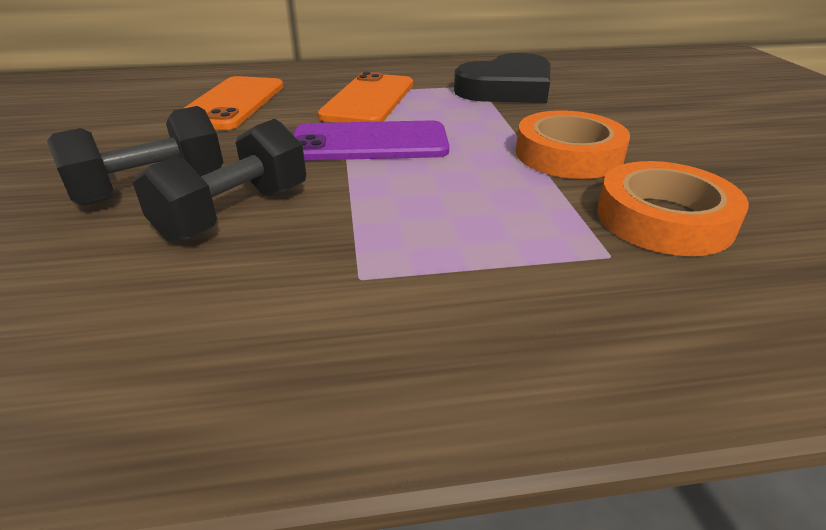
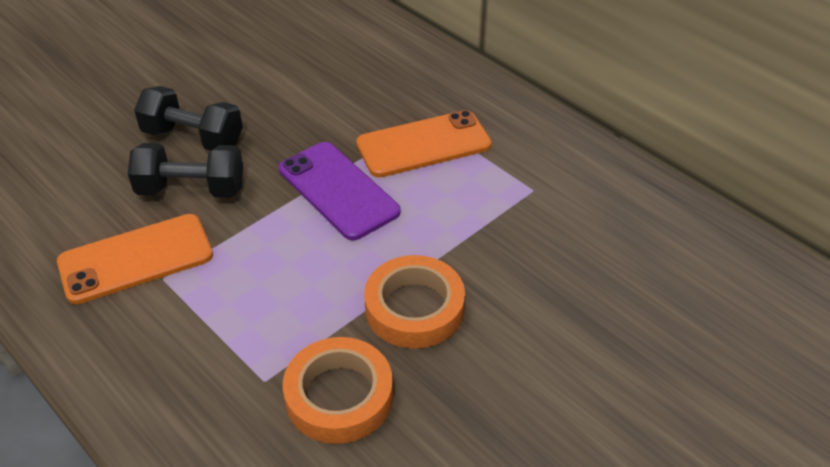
camera: 55 degrees right, 10 degrees up
(232, 103) = (345, 82): orange phone -> orange phone (136, 259)
(507, 88) = (543, 212): black heart -> none

